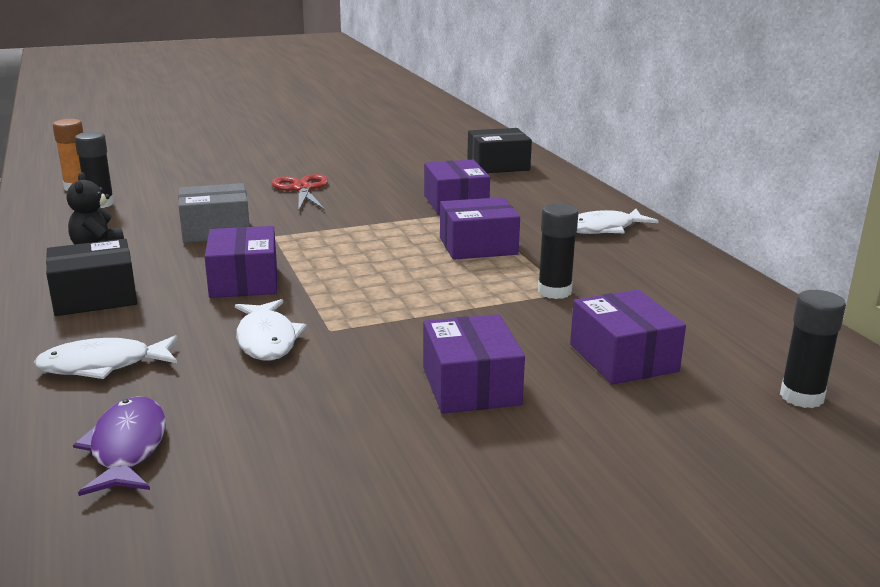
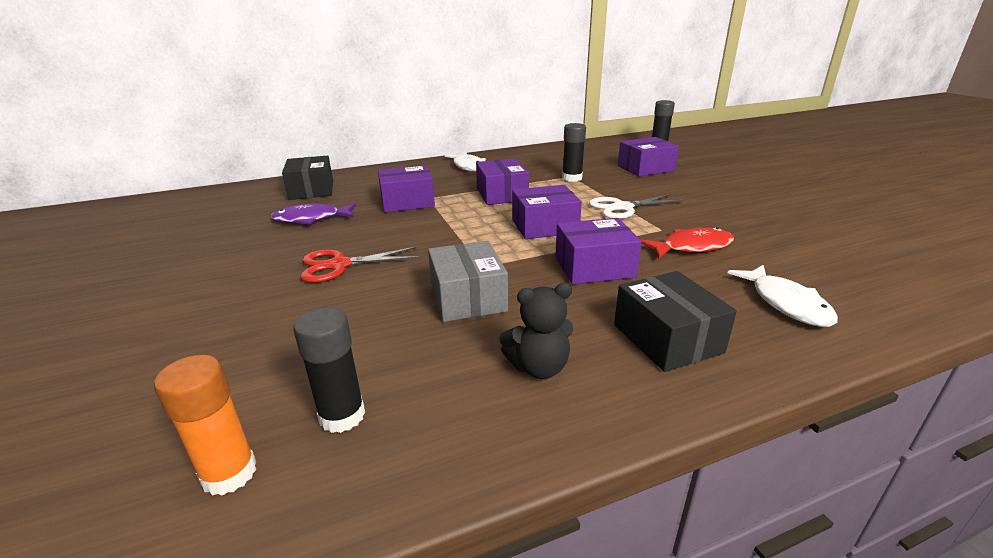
camera: 90 degrees left, 5 degrees up
(127, 448) = (868, 272): purple fish -> purple fish (311, 219)
(267, 340) = (691, 247): white fish -> red fish
(416, 314) = (622, 207): none -> white scissors
(471, 386) = (701, 194): purple box -> purple box (544, 226)

